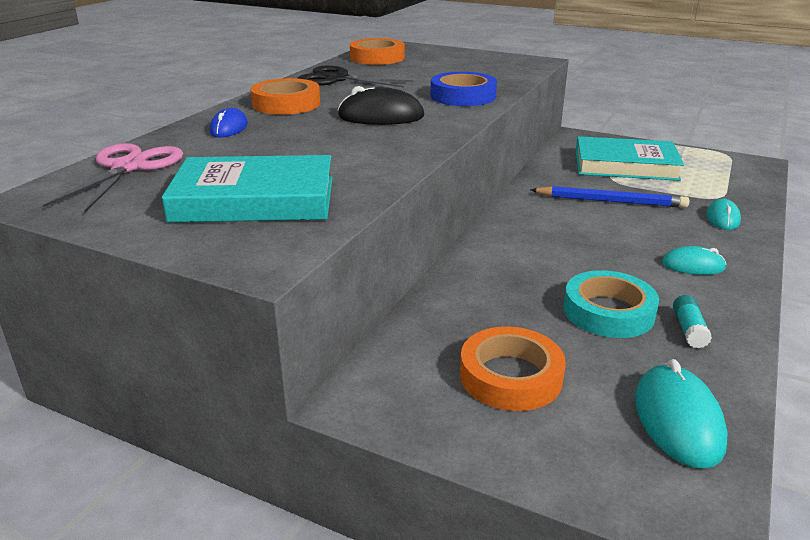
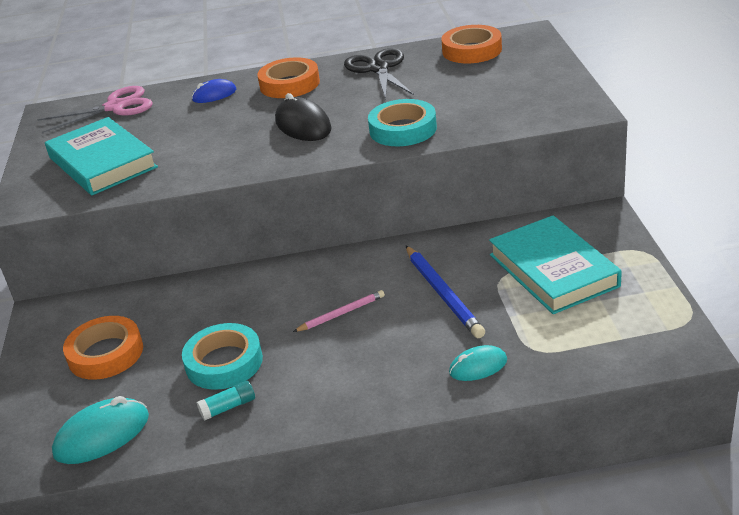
camera: 60 degrees right, 5 degrees up
(463, 96) = (403, 129): blue tape -> turquoise tape
(591, 241) = (341, 314): none -> pink pencil
(693, 266) = (346, 378): turquoise mouse -> none

